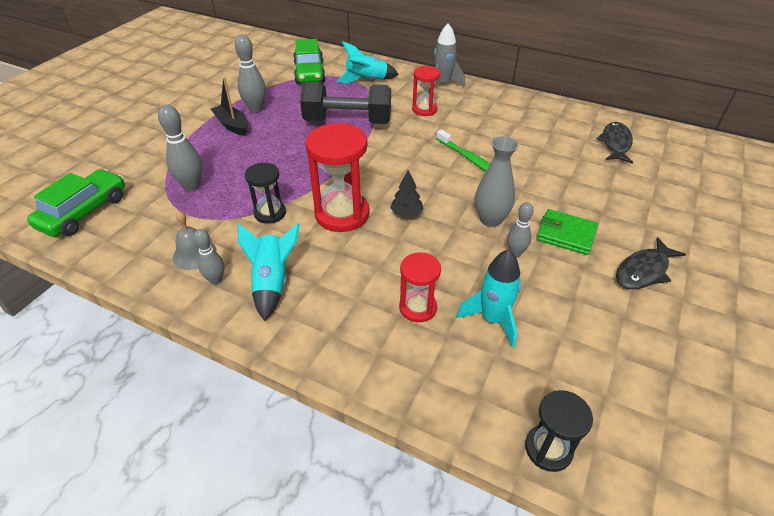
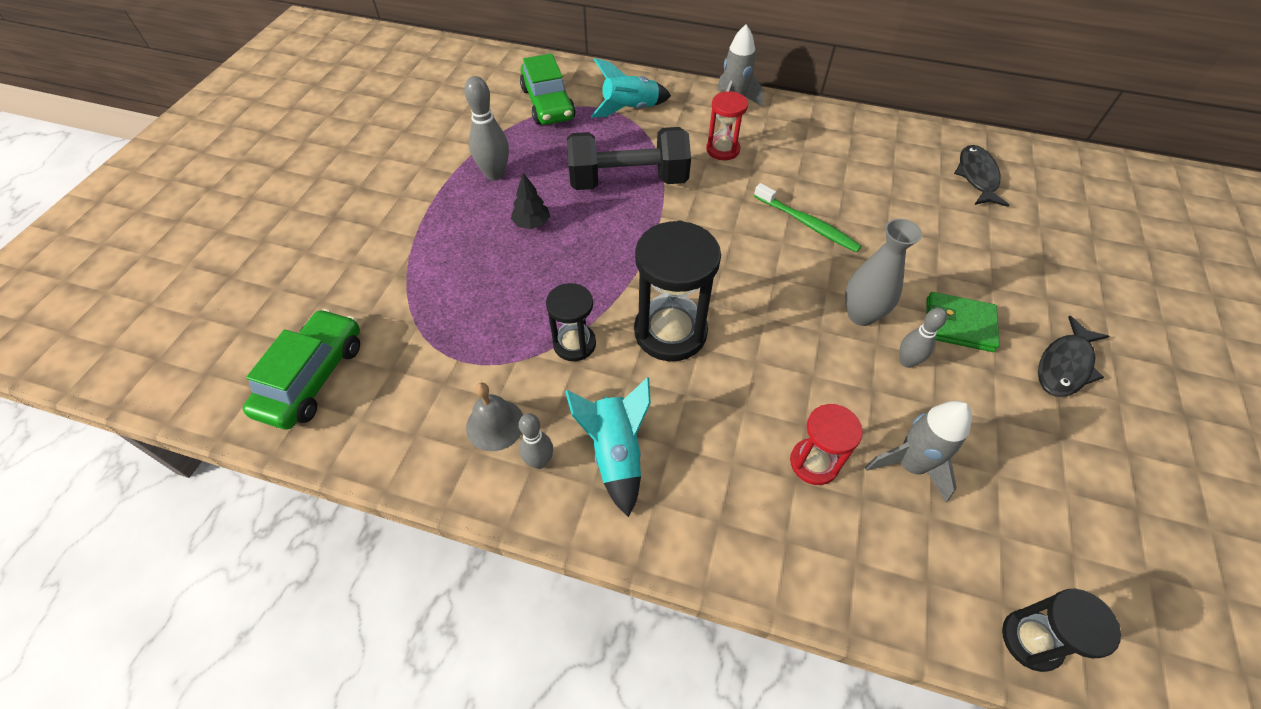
camera: 10 degrees left, 10 degrees up
(192, 186) = (451, 314): grey bowling pin -> none
(232, 125) = (471, 205): black boat -> none
(342, 214) = (670, 332): red hourglass -> black hourglass
(406, 214) = (753, 320): black tree -> black tree (532, 223)
(492, 319) = (910, 465): turquoise rocket -> grey rocket

